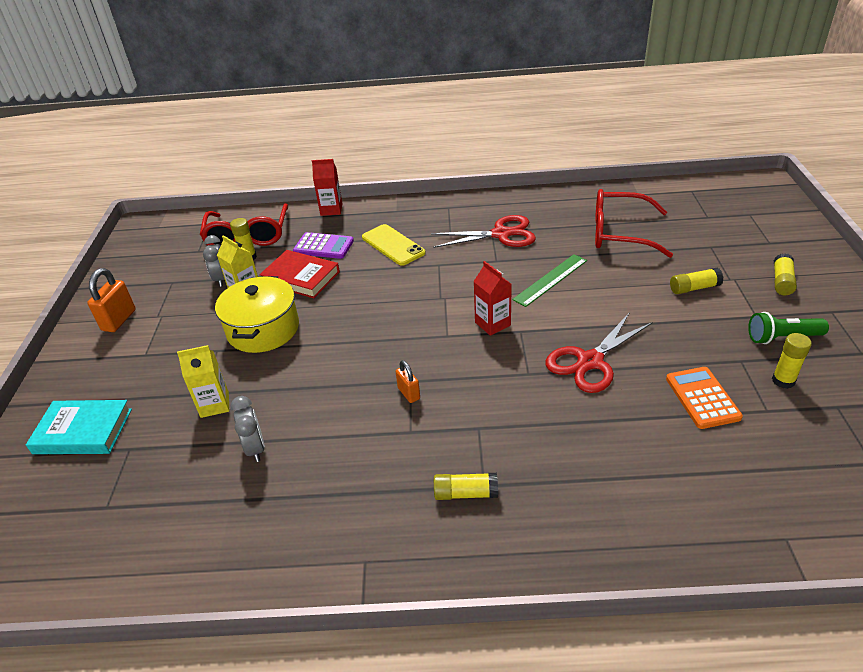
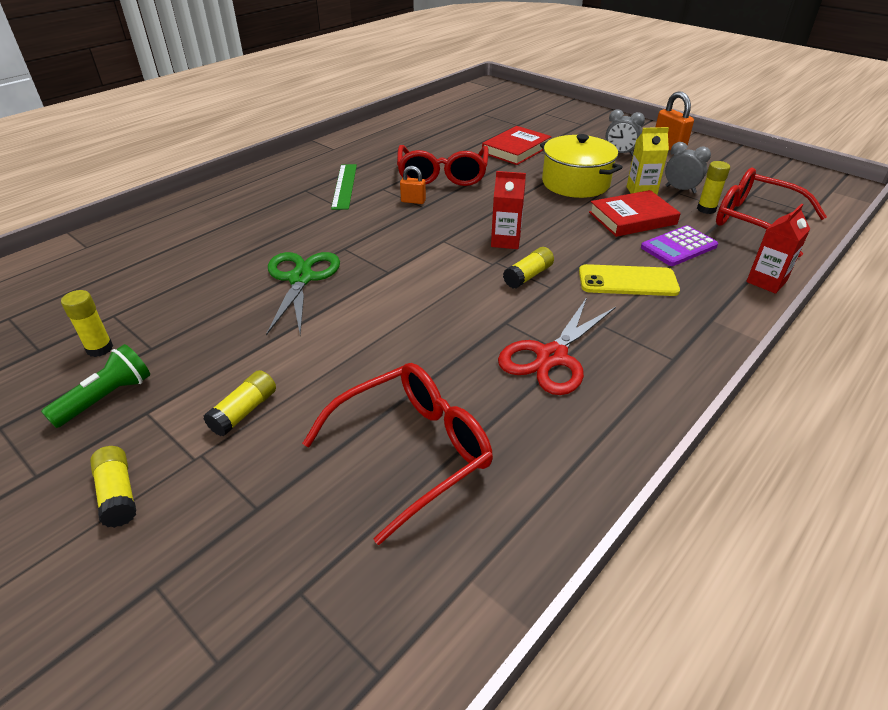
camera: 130 degrees right, 0 degrees up
(83, 431) = (554, 119): turquoise book -> none
(214, 405) = (516, 149): yellow carton -> red book
(255, 448) = (456, 149): grey clock -> grey clock (620, 153)
(333, 414) = (442, 174): none -> red glasses
(465, 493) = (312, 183): yellow glue stick -> yellow glue stick (528, 276)
(492, 324) = (419, 265): red carton -> red carton (505, 241)
(550, 280) = (421, 331): green ruler -> green ruler (344, 186)
(590, 361) = (301, 279): red scissors -> green scissors
(702, 398) = (179, 298): orange calculator -> none

